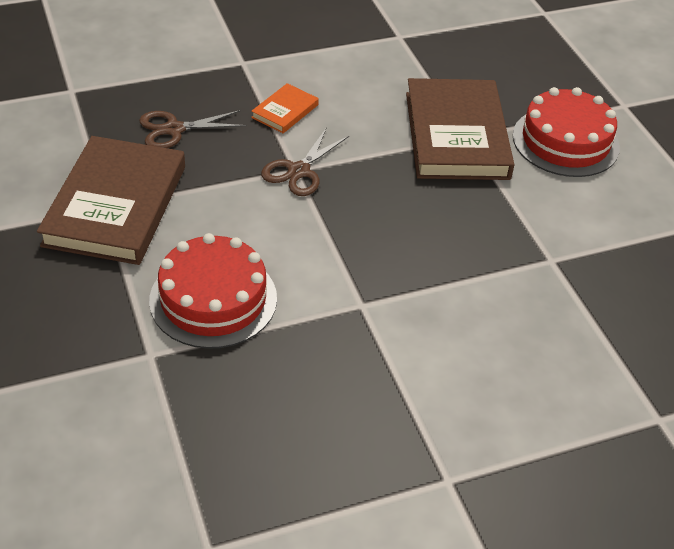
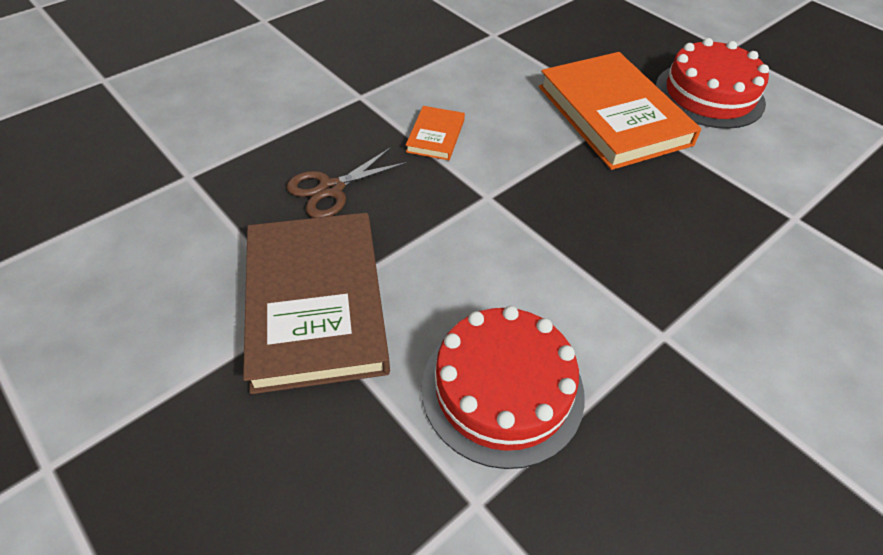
camera: 20 degrees left, 5 degrees up
(299, 171) = (492, 197): brown scissors -> none
(456, 135) = (613, 115): brown book -> orange book

